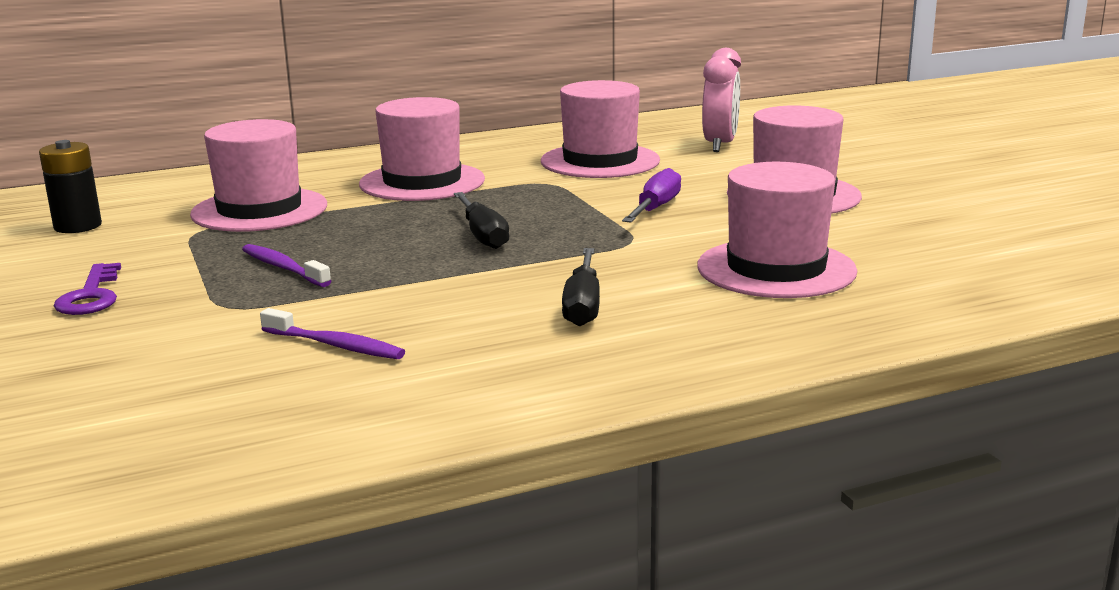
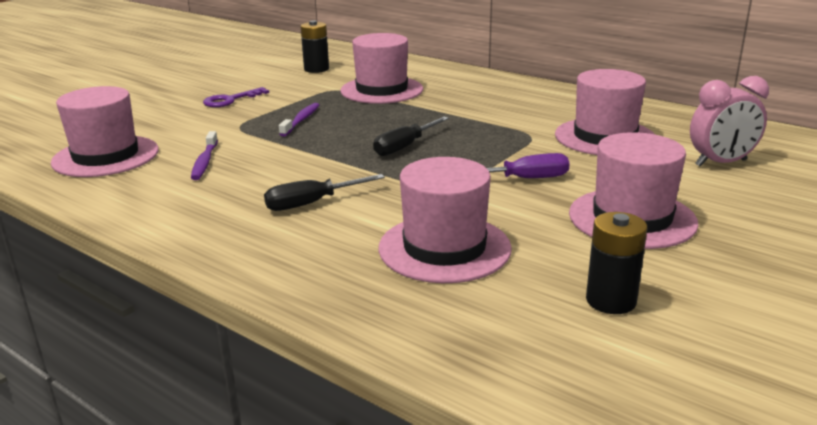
camera: 60 degrees right, 5 degrees up
(422, 182) = (481, 107): pink hat -> pink hat (106, 156)
(936, 236) = (610, 300): none -> black battery

